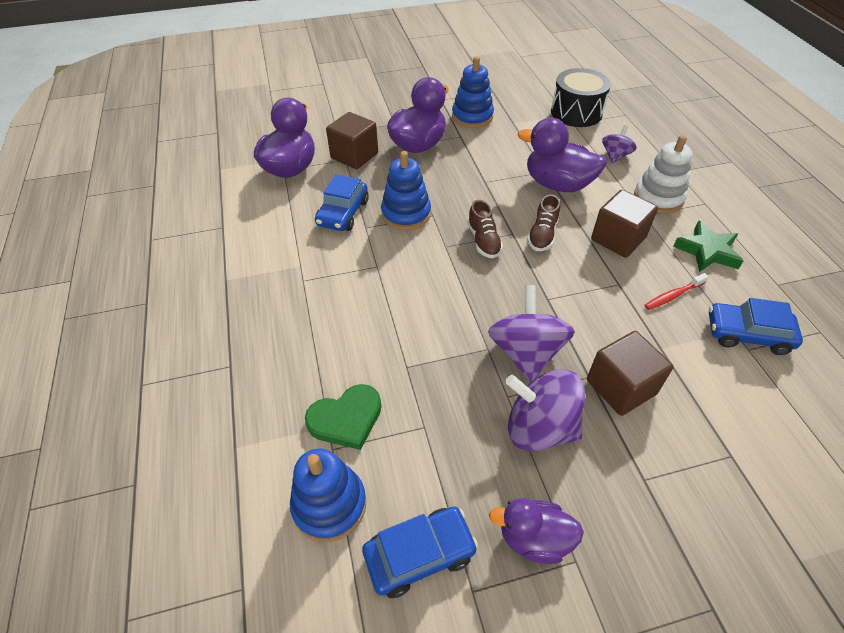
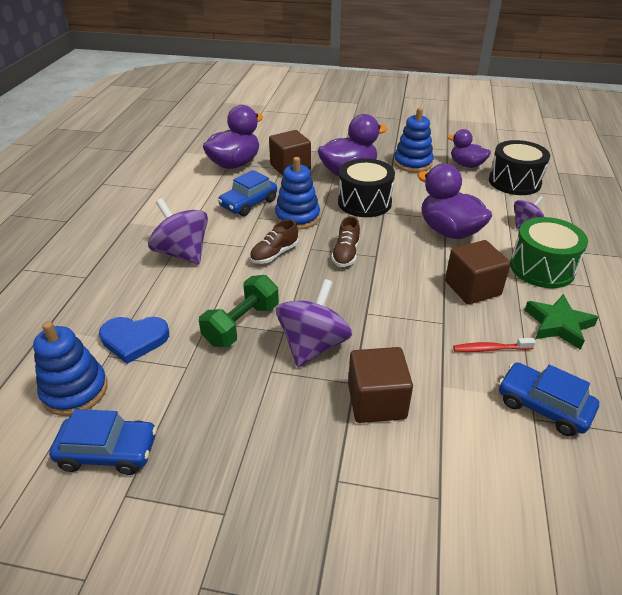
camera: 25 degrees right, 10 degrees down
(346, 419) = (134, 340): green heart -> blue heart
(443, 357) = (242, 324): none -> green dumbbell
(459, 176) = (364, 202): none -> black drum
(534, 538) = (204, 481): purple duck -> purple duck (466, 165)
(539, 427) = (278, 403): purple spinning top -> purple spinning top (182, 253)
(542, 235) = (402, 264): brown shoe -> brown shoe (274, 254)
(658, 198) = (542, 268): white stacking toy -> green drum

